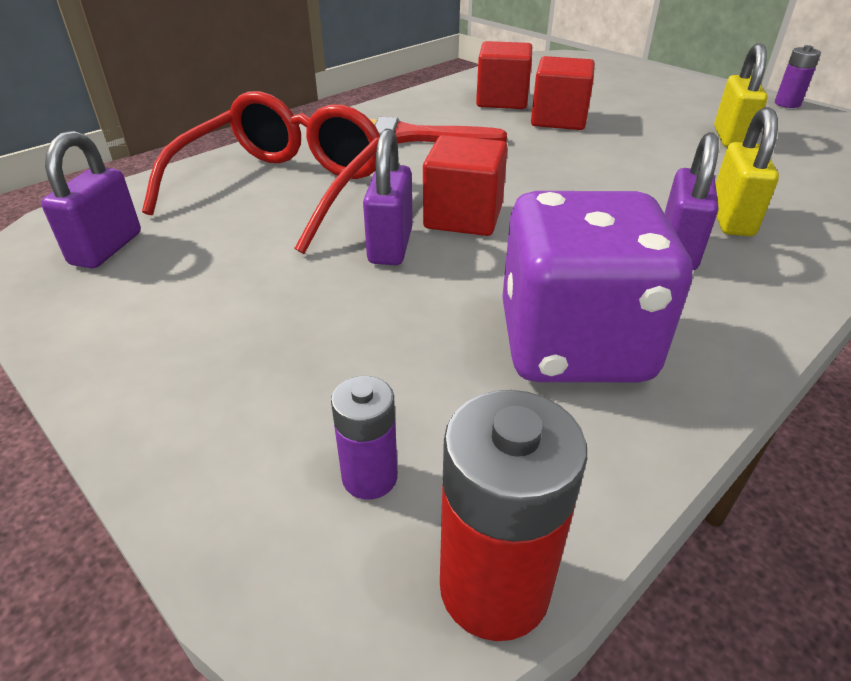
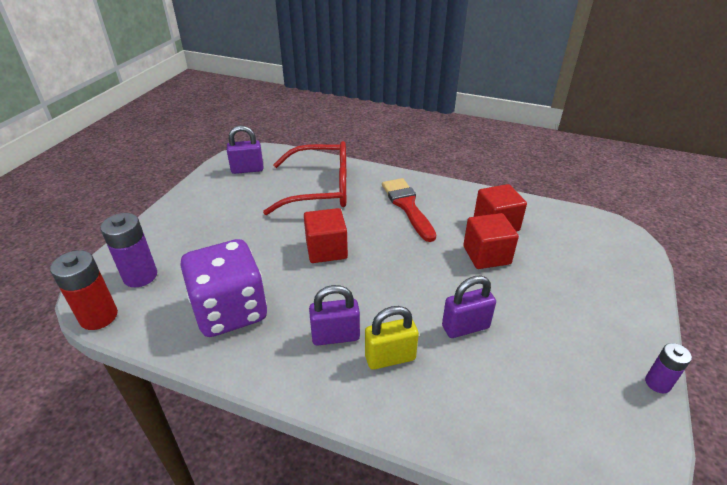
camera: 65 degrees right, 0 degrees up
(369, 477) = (140, 276): purple battery -> purple battery, size x1.69
(390, 246) = (286, 236): purple padlock -> purple padlock (465, 327)
(730, 138) = (532, 348): yellow padlock -> none

